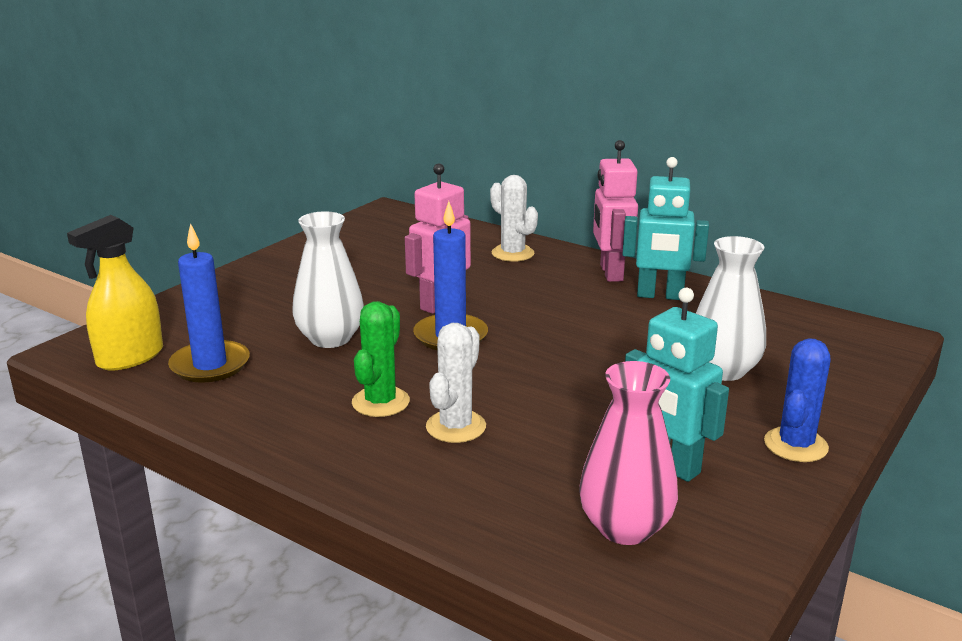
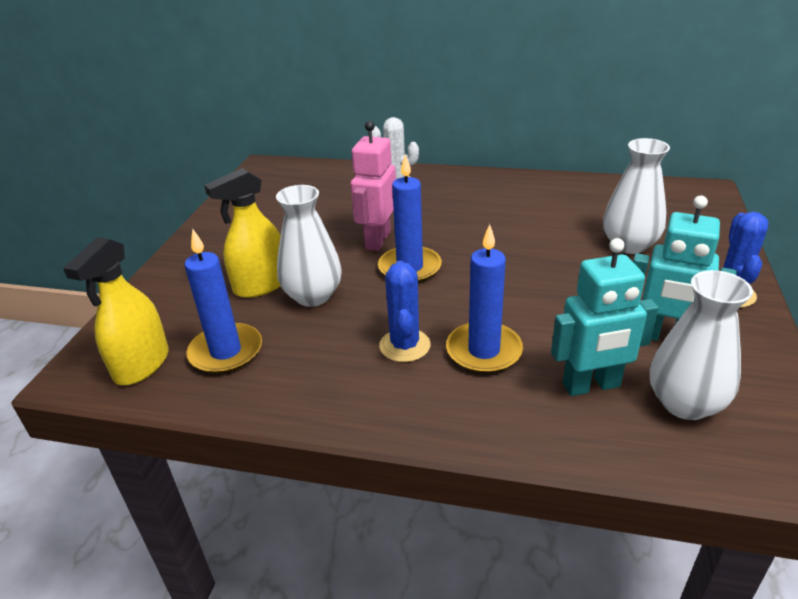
camera: 20 degrees left, 10 degrees up
(289, 318) = (261, 285): none -> yellow spray bottle
(380, 402) = (405, 345): green cactus -> blue cactus
(456, 427) = (484, 351): white cactus -> blue candle
(610, 273) = (482, 183): pink robot -> none
(625, 527) = (685, 403): pink vase -> white vase
(660, 296) = (532, 194): turquoise robot -> turquoise robot (591, 386)

